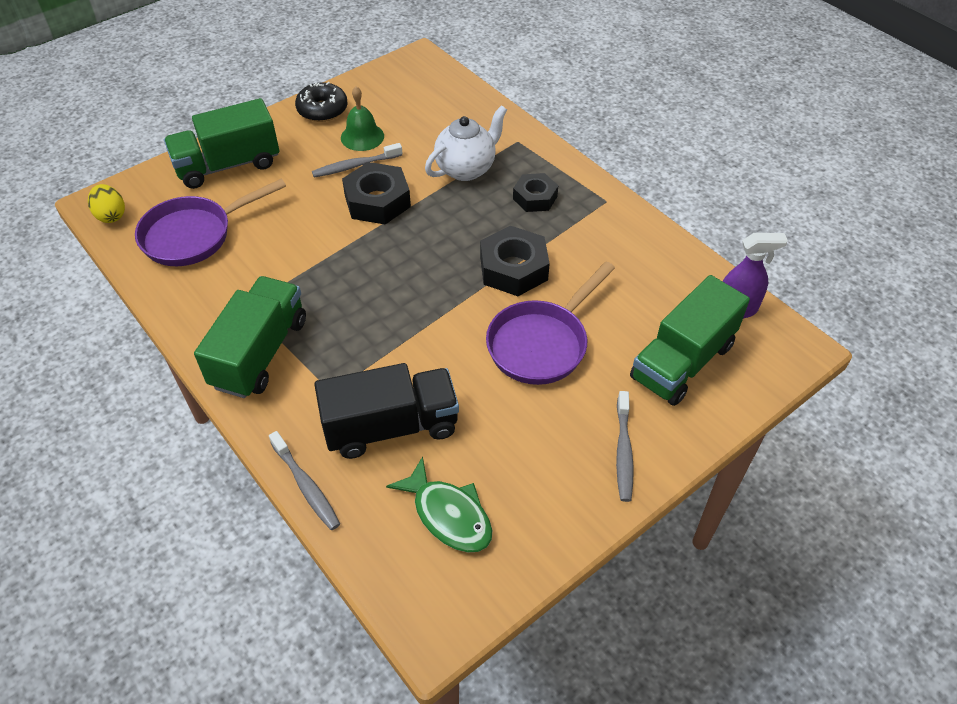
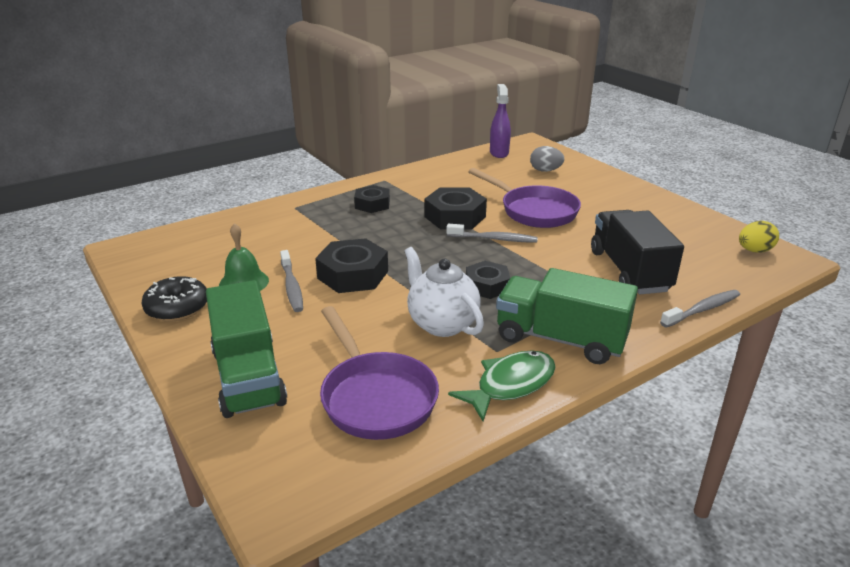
camera: 85 degrees left, 20 degrees down
(111, 215) = (314, 484): yellow egg -> yellow egg (754, 251)
(357, 299) = (487, 285): none -> black nut
(448, 515) = (700, 250): green fish -> green fish (510, 385)
(466, 169) = (322, 230): white teapot -> white teapot (442, 324)
(623, 452) = (624, 192): grey toothbrush -> grey toothbrush (494, 239)
(682, 361) = (545, 170): green truck -> grey egg

